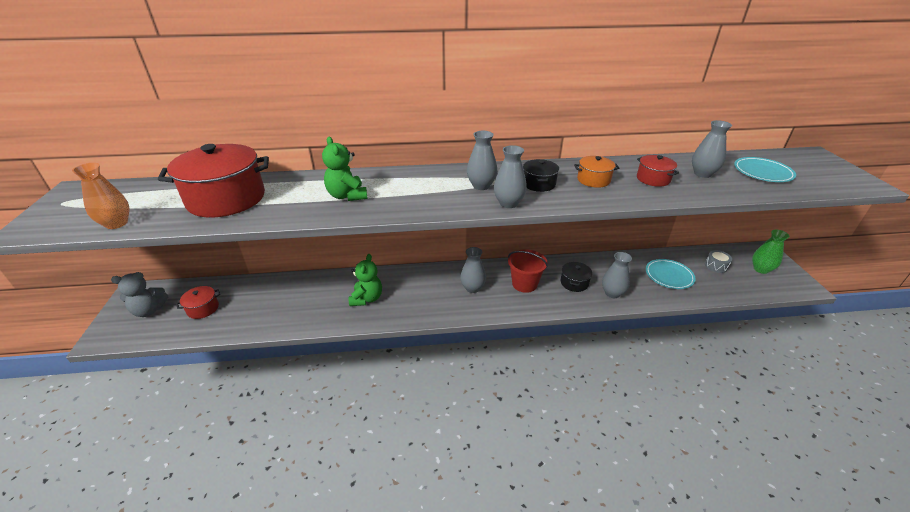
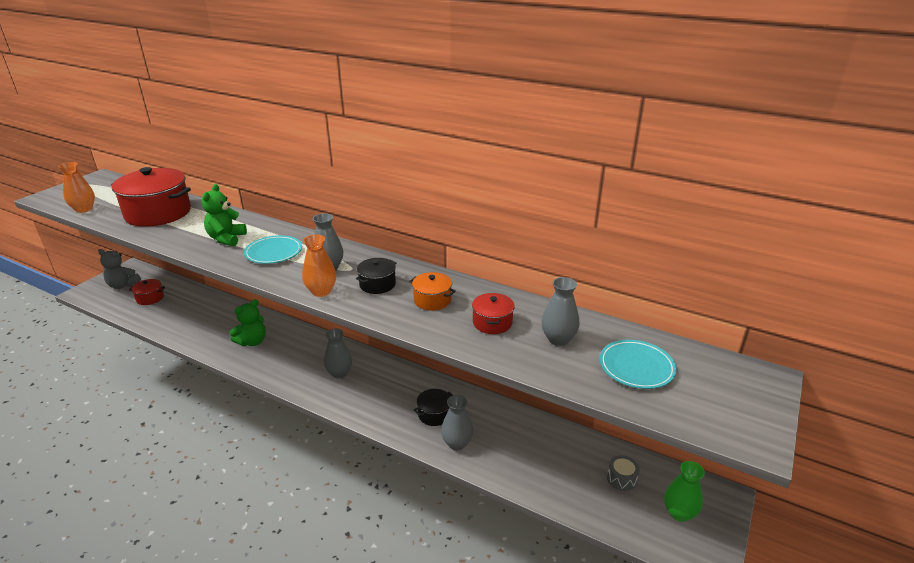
camera: 35 degrees right, 5 degrees down
(508, 203) = (321, 291): grey vase -> orange vase
(524, 284) = (387, 392): red bucket -> none
(669, 276) = (546, 459): turquoise plate -> turquoise plate (273, 252)

